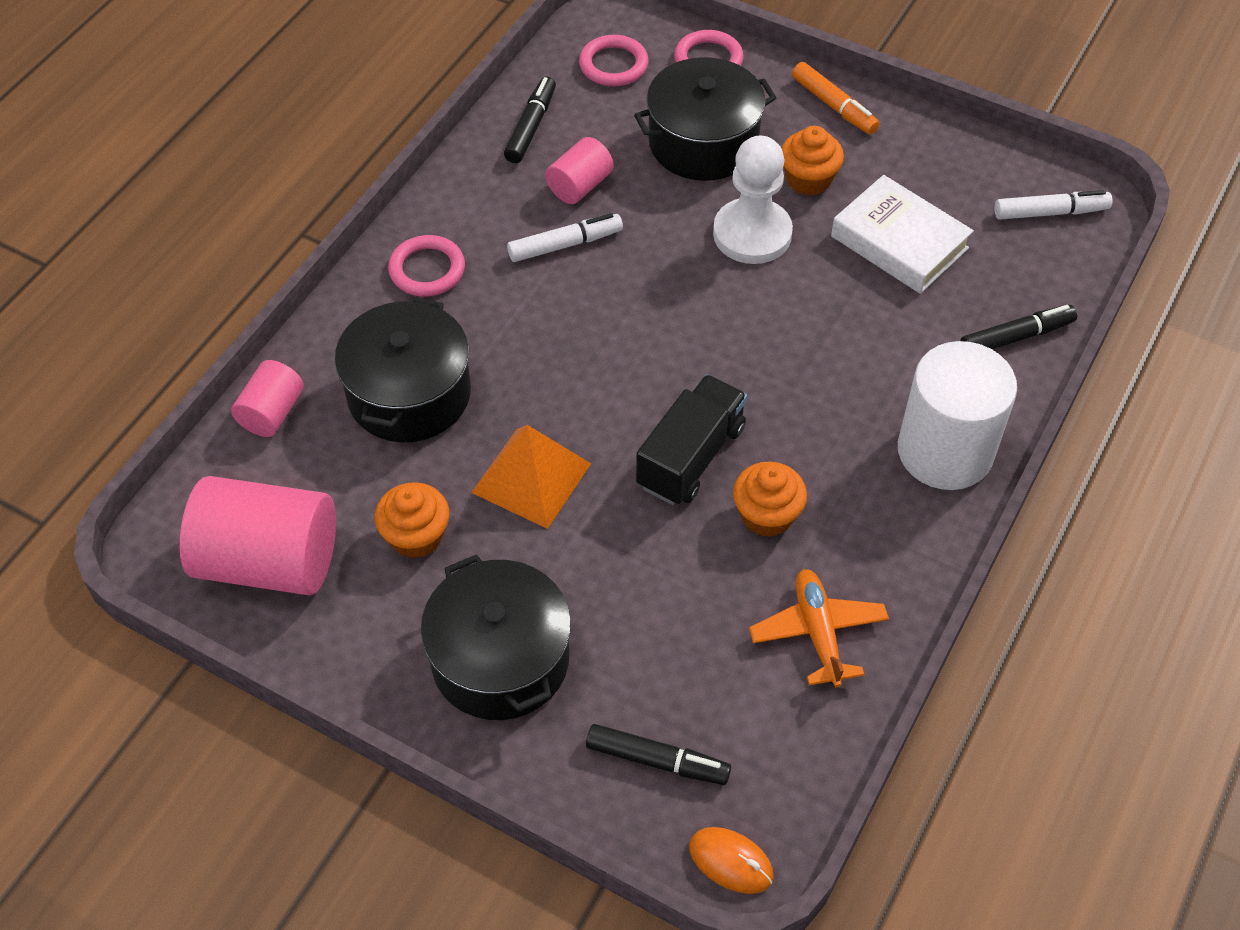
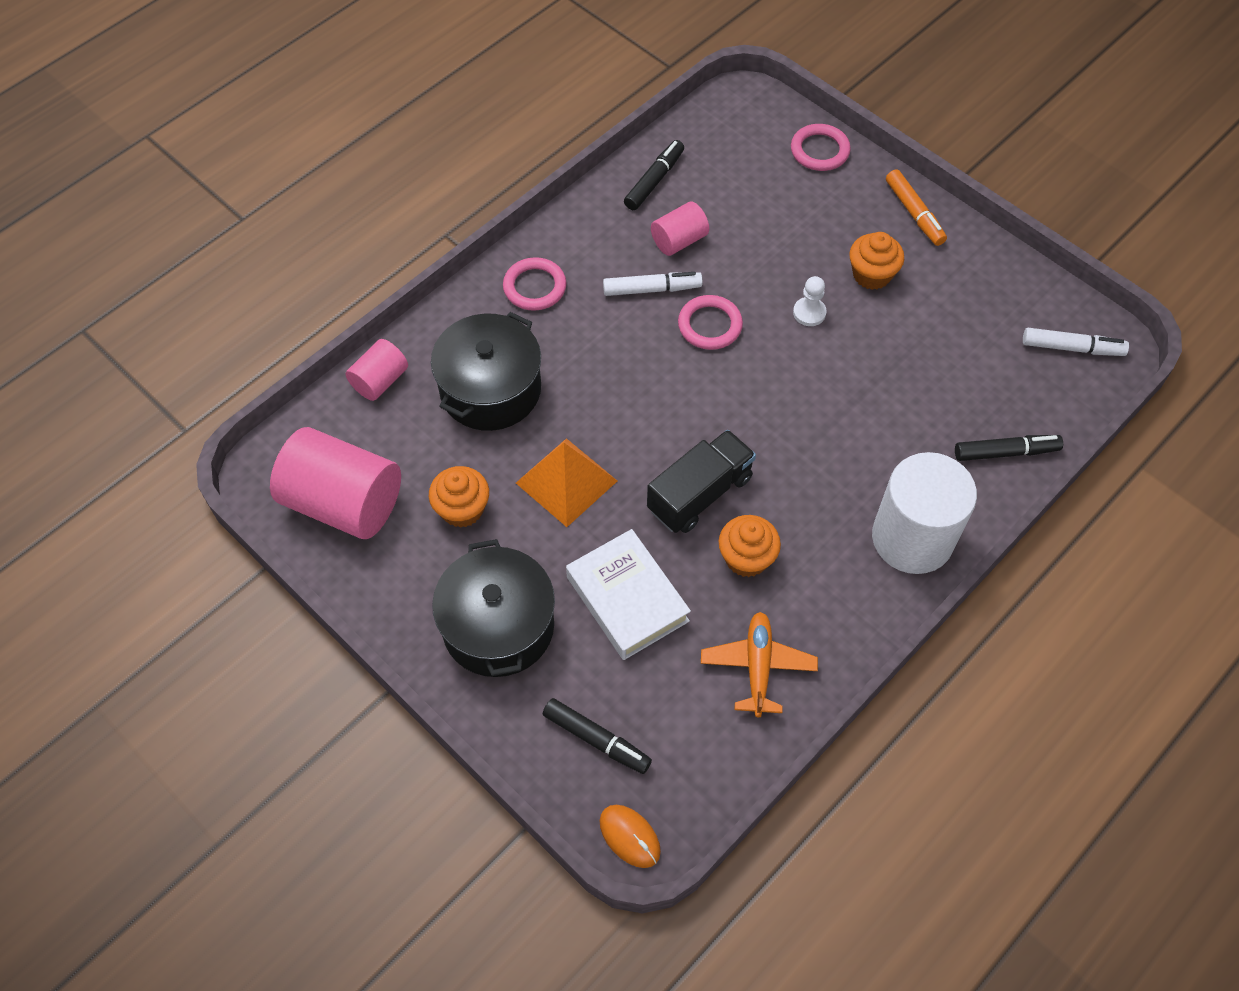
camera: 15 degrees right, 5 degrees up
(613, 65) = (738, 139): pink ring -> pink ring (710, 325)
(703, 142) = (793, 223): black pot -> none
(752, 234) = (809, 313): white pawn -> white pawn, size x0.49
(899, 242) = (932, 346): white book -> white book (627, 599)

